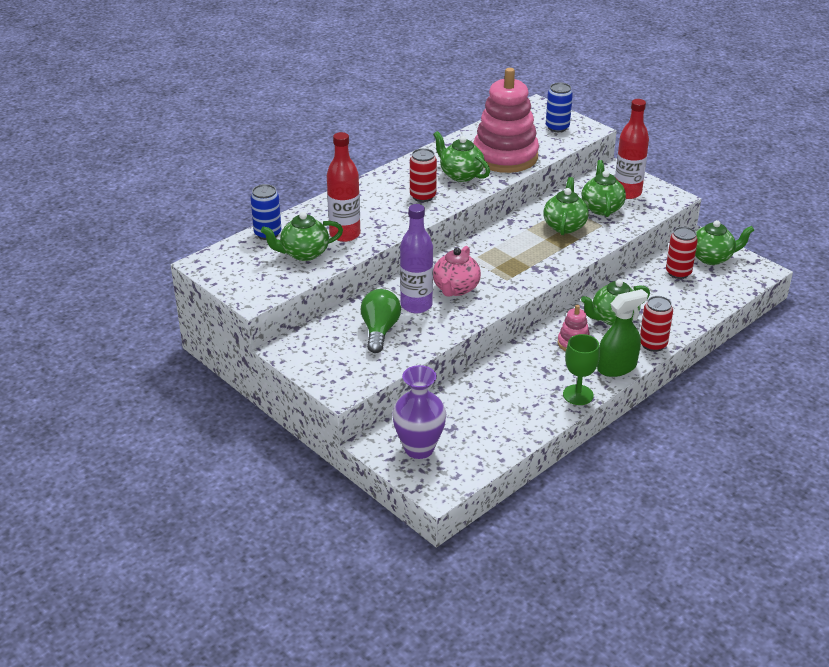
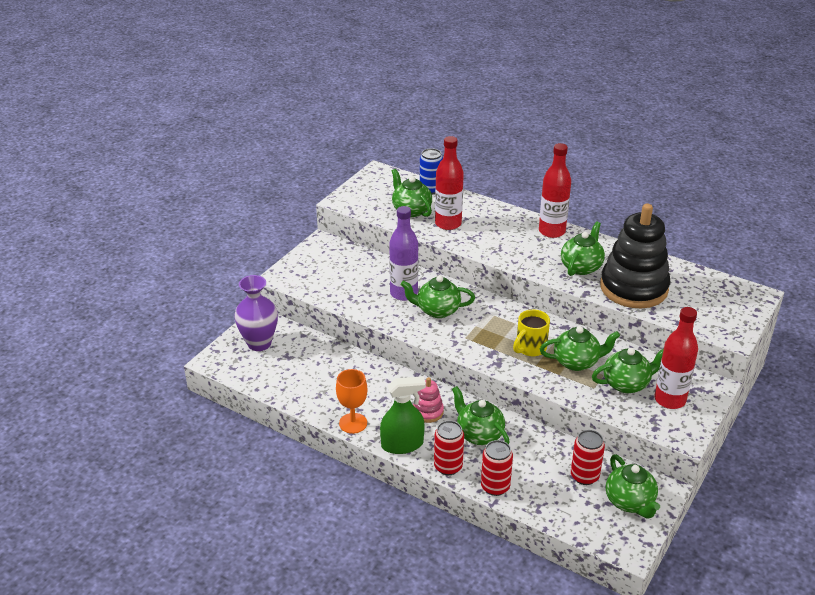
camera: 75 degrees right, 0 degrees up
(380, 331) = (361, 281): green light bulb -> none
(392, 177) = (552, 231): none -> red bottle
(423, 196) = (530, 252): red can -> red can (495, 487)
(455, 289) = (437, 310): pink teapot -> green teapot
(505, 156) = (633, 288): pink stacking toy -> black stacking toy
(536, 246) = (530, 348): none -> yellow mug
(557, 127) = (719, 314): blue can -> none
(578, 395) = (353, 423): green goblet -> orange goblet
(617, 367) = (402, 444): green spray bottle -> green spray bottle turned 60 degrees counterclockwise

